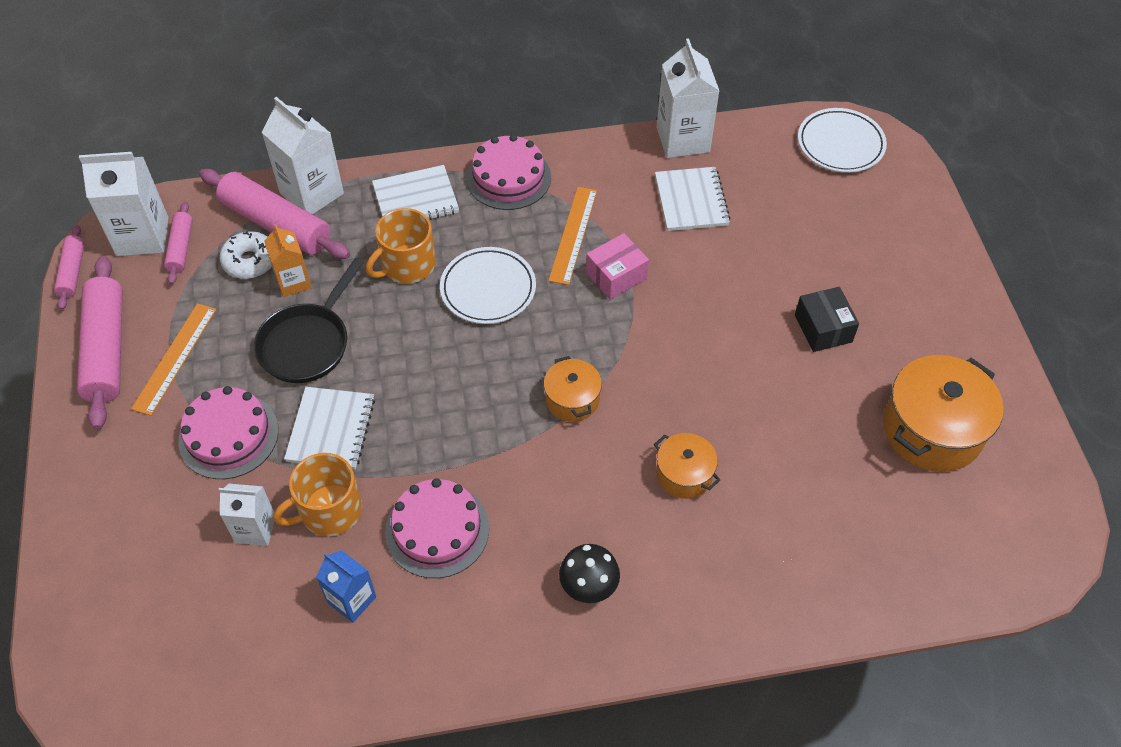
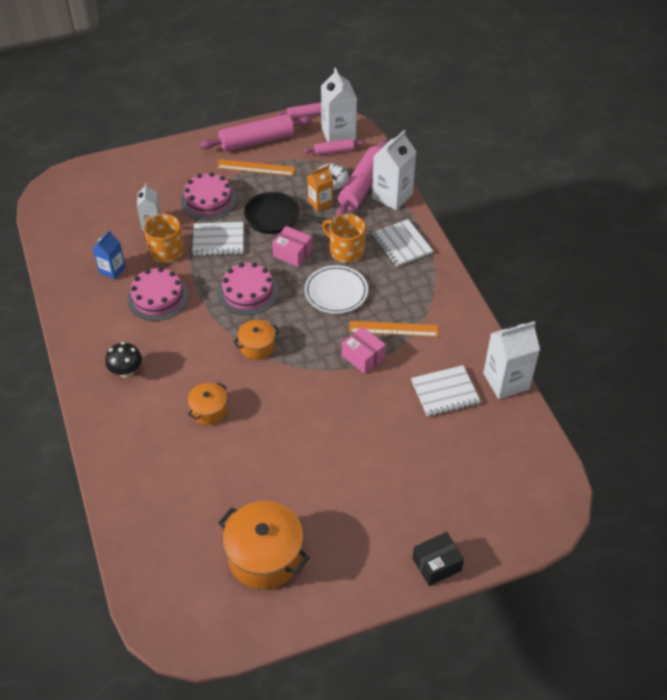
camera: 80 degrees right, 5 degrees down
(392, 332) = (292, 253): none -> pink box
(508, 177) = (435, 287): pink cake -> pink cake (248, 292)
(823, 328) = (343, 483): black box -> black box (436, 564)
(840, 144) = (537, 486): white plate -> none

